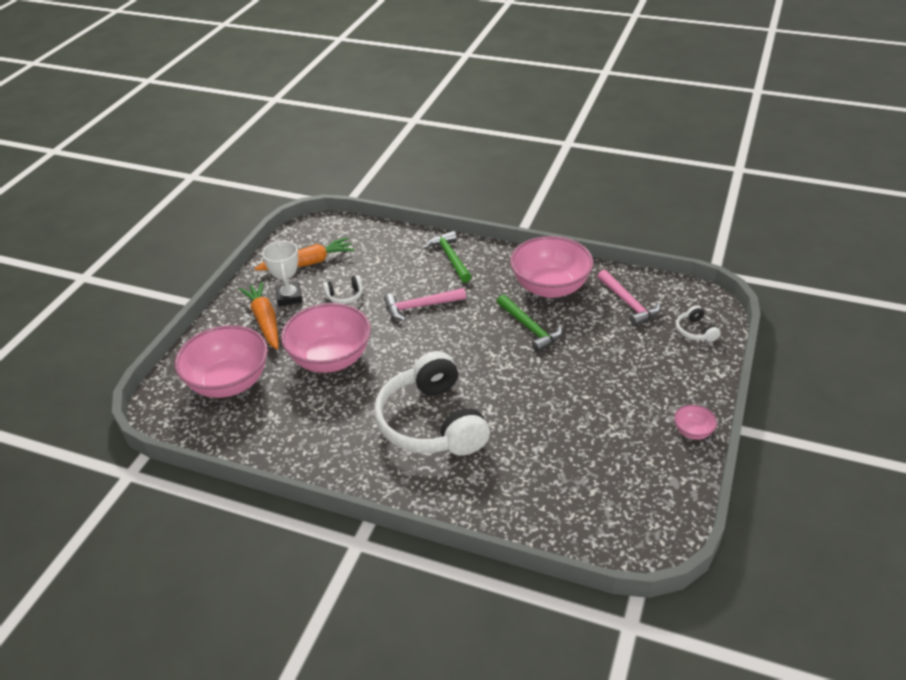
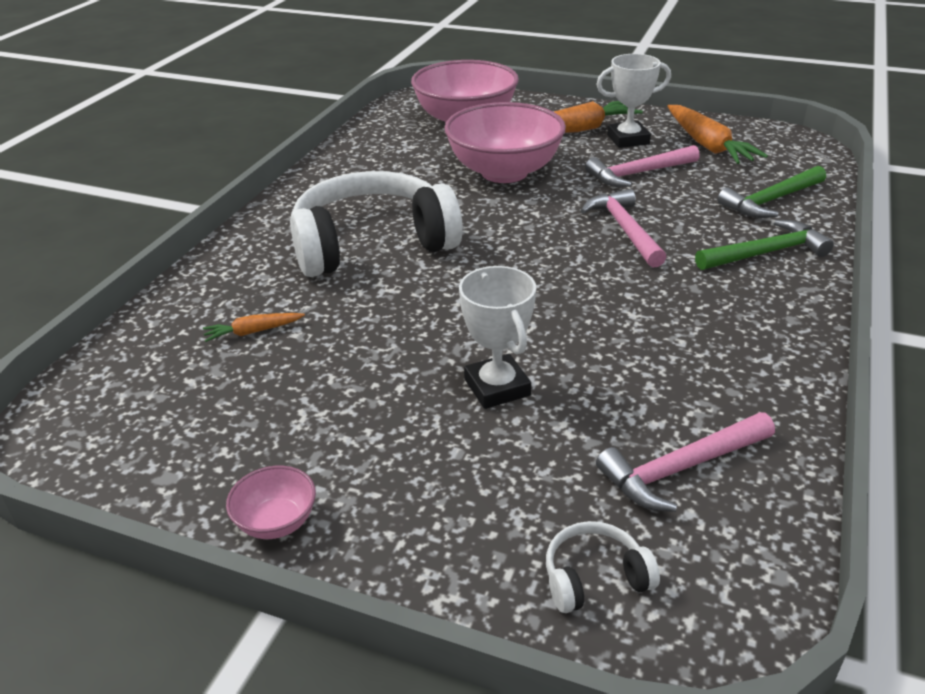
camera: 90 degrees right, 5 degrees down
(345, 296) = (638, 173): white headphones -> pink hammer
(529, 328) = (581, 332): green hammer -> green hammer (770, 201)
(540, 469) = (253, 332): none -> orange carrot
(550, 287) = (710, 360): pink bowl -> none
(581, 359) = (497, 387): none -> white trophy

